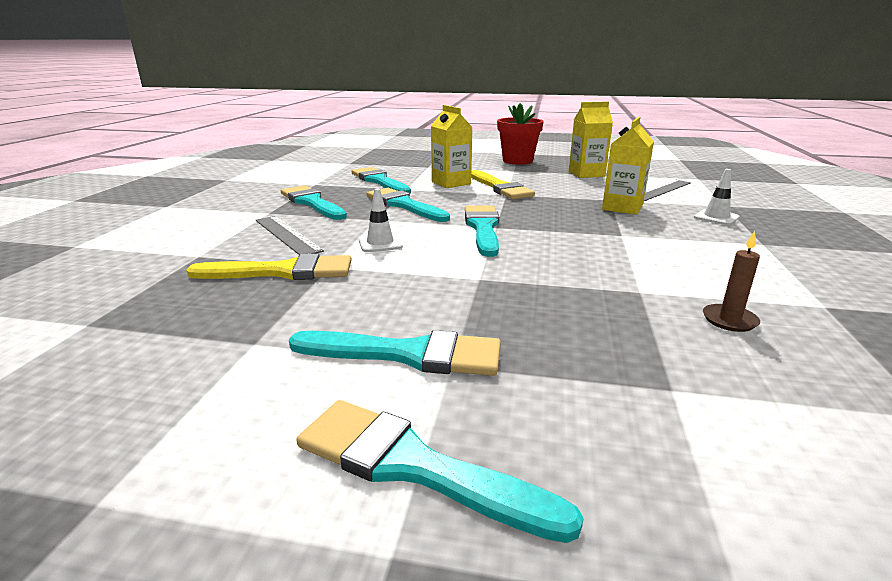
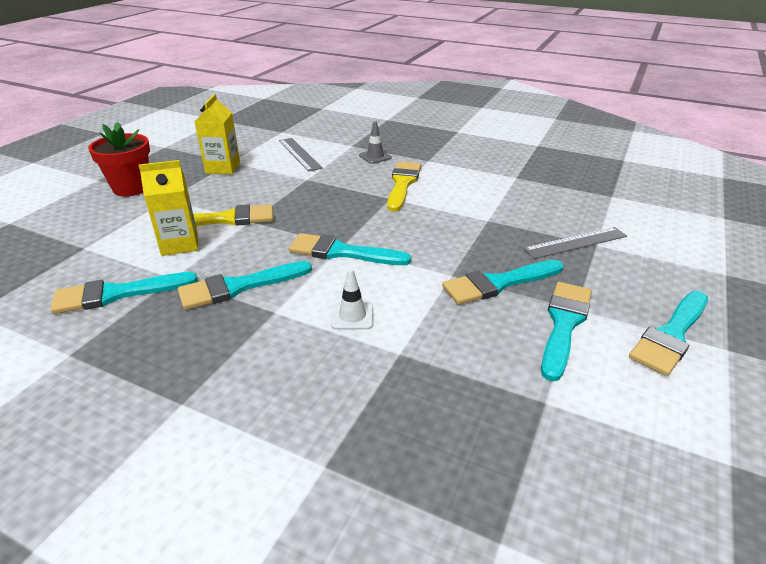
camera: 75 degrees left, 10 degrees up
(282, 272) = (402, 387): yellow brush -> yellow brush (402, 184)
(287, 235) = (290, 384): grey ruler -> grey ruler (575, 242)
(312, 203) = (169, 360): turquoise brush -> turquoise brush (498, 283)
(622, 207) = (331, 180): yellow carton -> none
(716, 217) = (375, 156): white traffic cone -> grey traffic cone
(729, 320) = (528, 206): brown candle -> none

